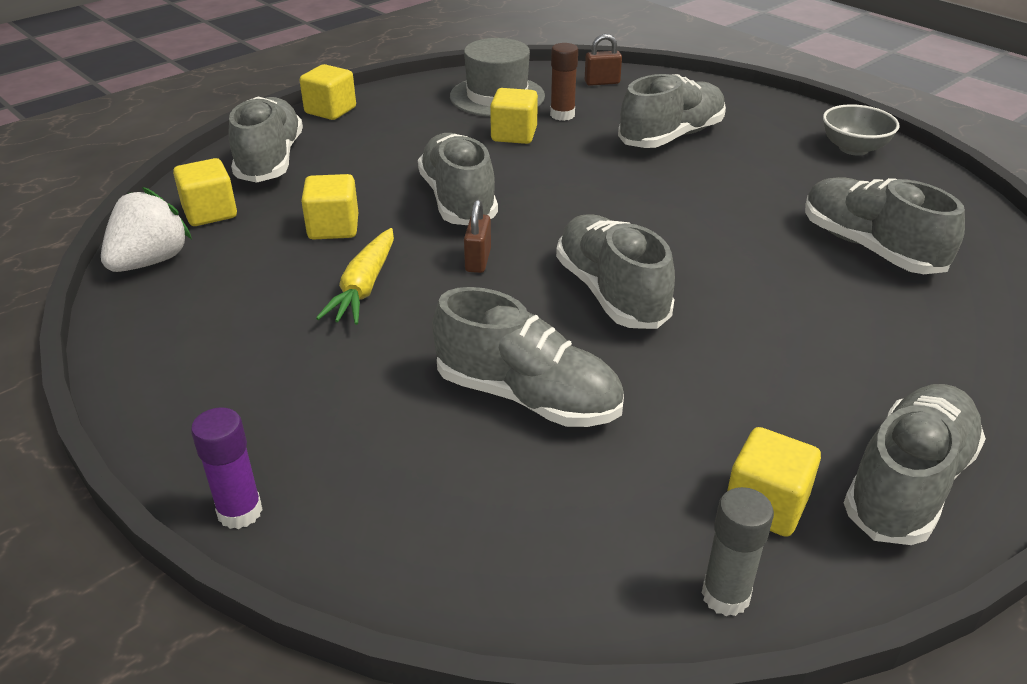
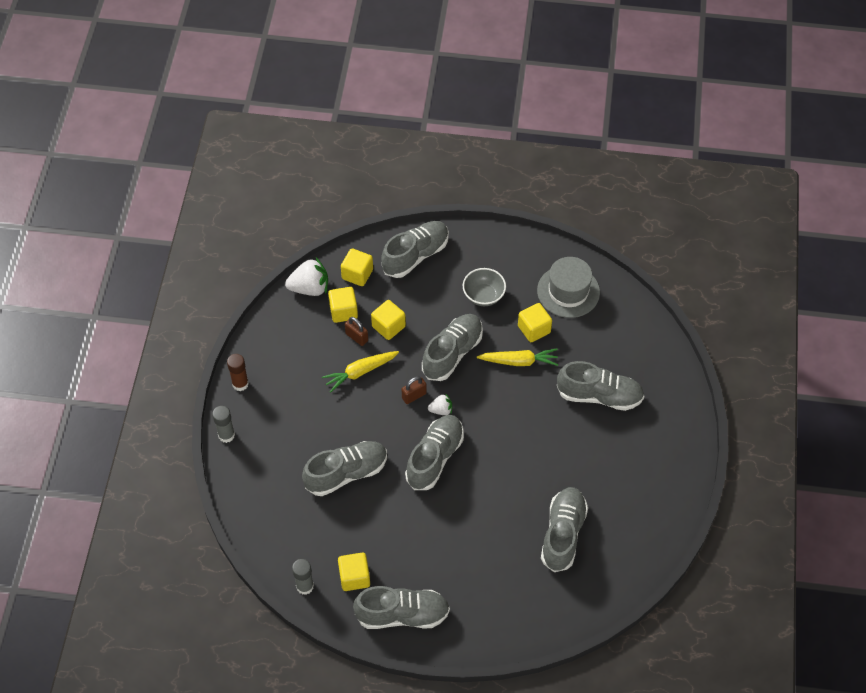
camera: 50 degrees right, 20 degrees up
(240, 512) = (226, 435): purple glue stick -> grey glue stick
(330, 110) = (482, 236): yellow cube -> yellow cube (343, 311)
(527, 397) = (346, 473): grey shoe -> grey shoe turned 105 degrees counterclockwise
(535, 249) = (441, 410): none -> white strawberry
(545, 162) = (519, 361): none -> yellow carrot
(562, 115) = (576, 334): brown glue stick -> brown glue stick (240, 384)
(602, 82) = (634, 325): brown padlock -> brown padlock (357, 337)
(853, 148) = (666, 482): grey bowl -> grey bowl (483, 296)

